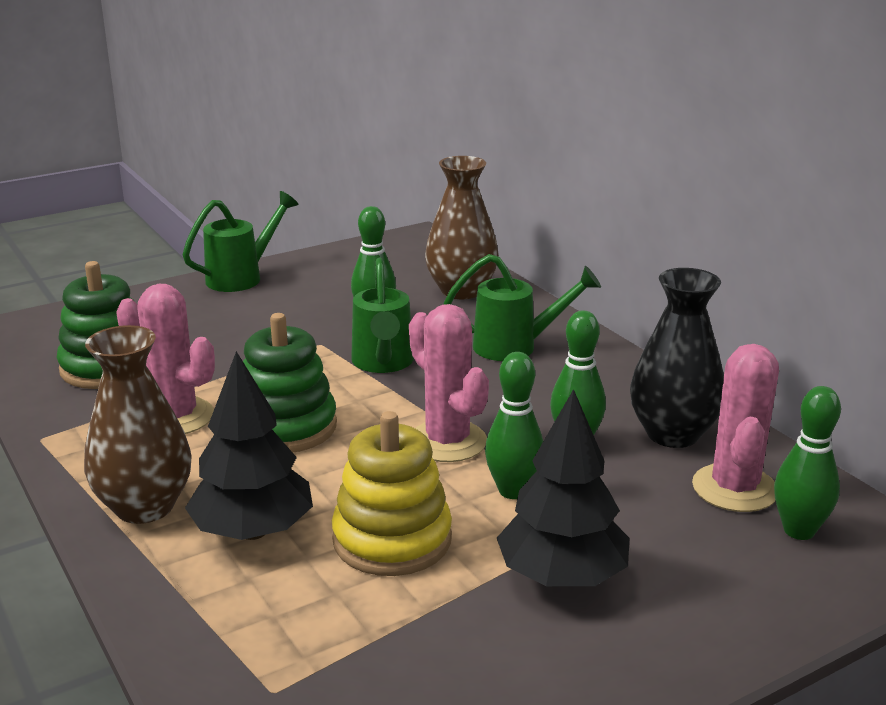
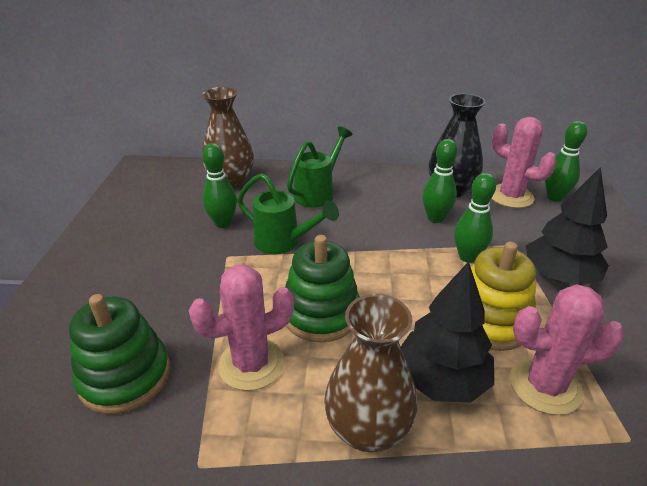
camera: 55 degrees left, 10 degrees up
(242, 277) = (81, 251): green watering can -> none
(447, 441) = (398, 257): pink cactus -> pink cactus (544, 386)

